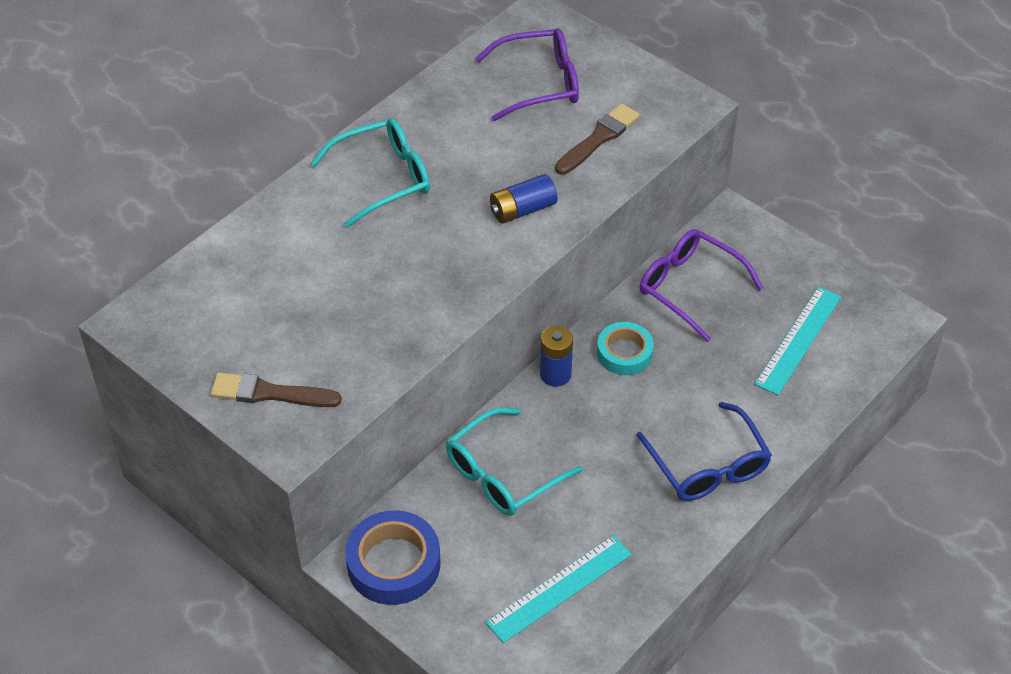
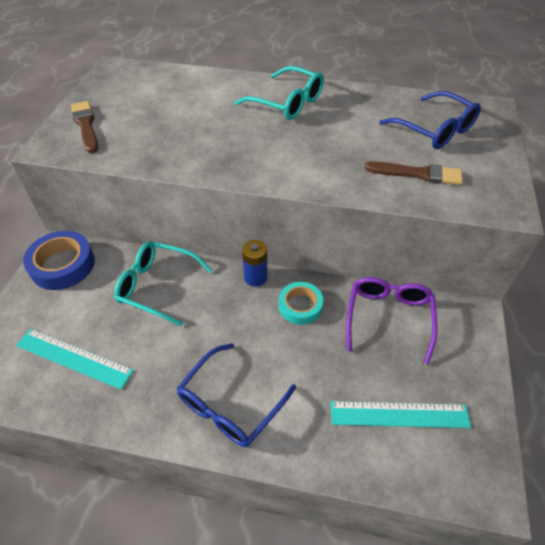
camera: 60 degrees right, 0 degrees up
(522, 210) = (315, 164): blue battery -> none
(540, 83) = (435, 130): purple glasses -> blue glasses

